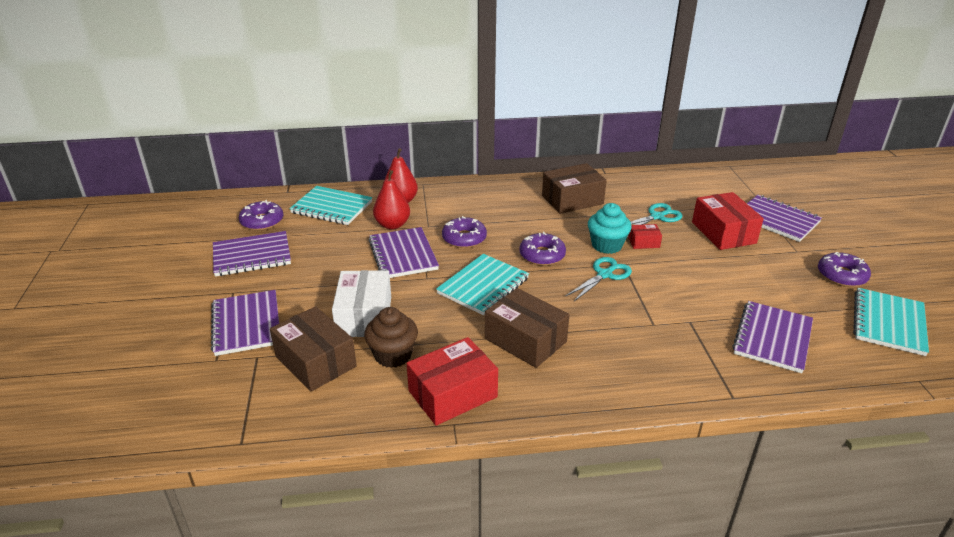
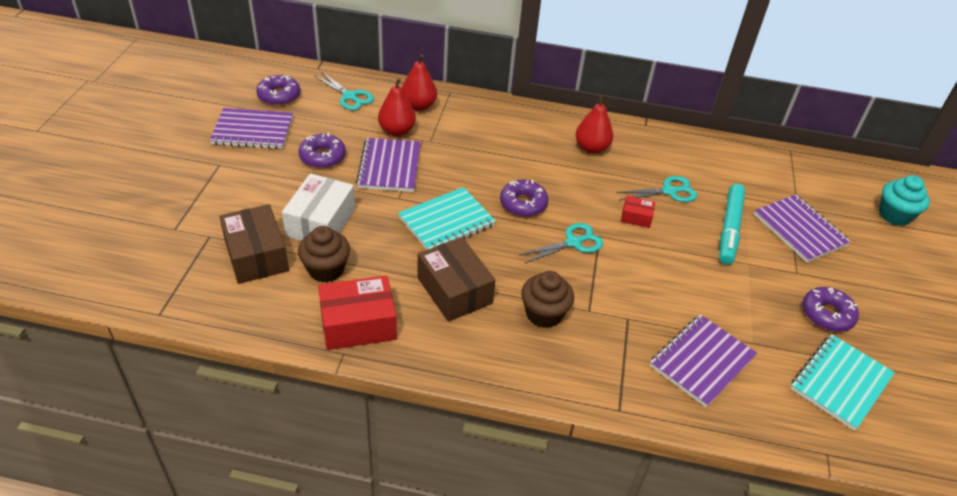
camera: 15 degrees right, 10 degrees up
(247, 324) = (216, 201): purple notebook -> none
(332, 207) = (350, 96): turquoise notebook -> turquoise scissors
(464, 238) = (457, 164): purple donut -> purple donut (322, 157)
(572, 200) = (591, 148): brown box -> red pear
(606, 245) = (595, 210): turquoise cupcake -> turquoise cupcake (894, 215)
(617, 338) = (544, 314): none -> brown cupcake
(723, 233) = (729, 229): red box -> turquoise marker

